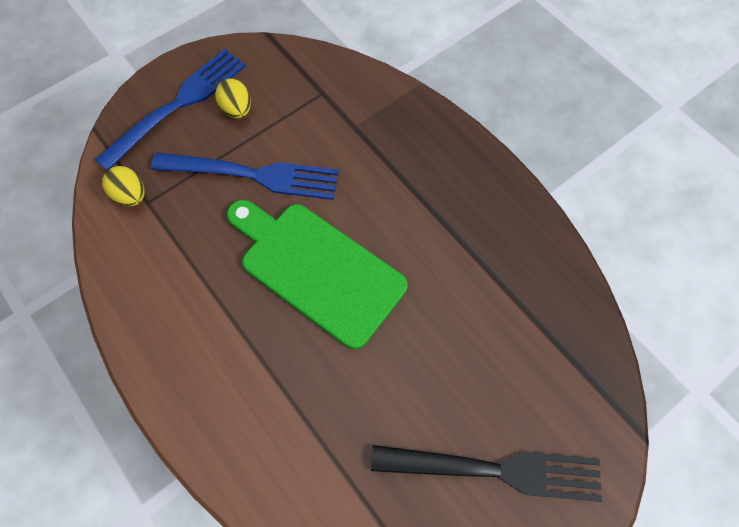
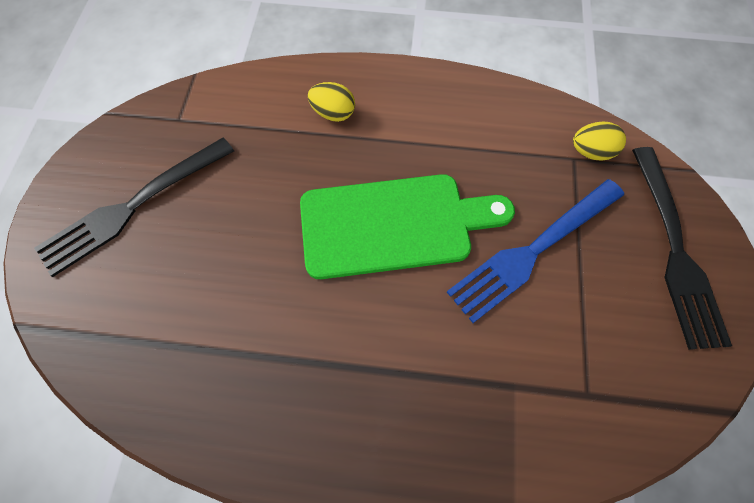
camera: 135 degrees right, 0 degrees up
(178, 105) = (674, 250): blue fork -> black fork
(237, 109) = (628, 295): yellow egg -> yellow egg (333, 113)

